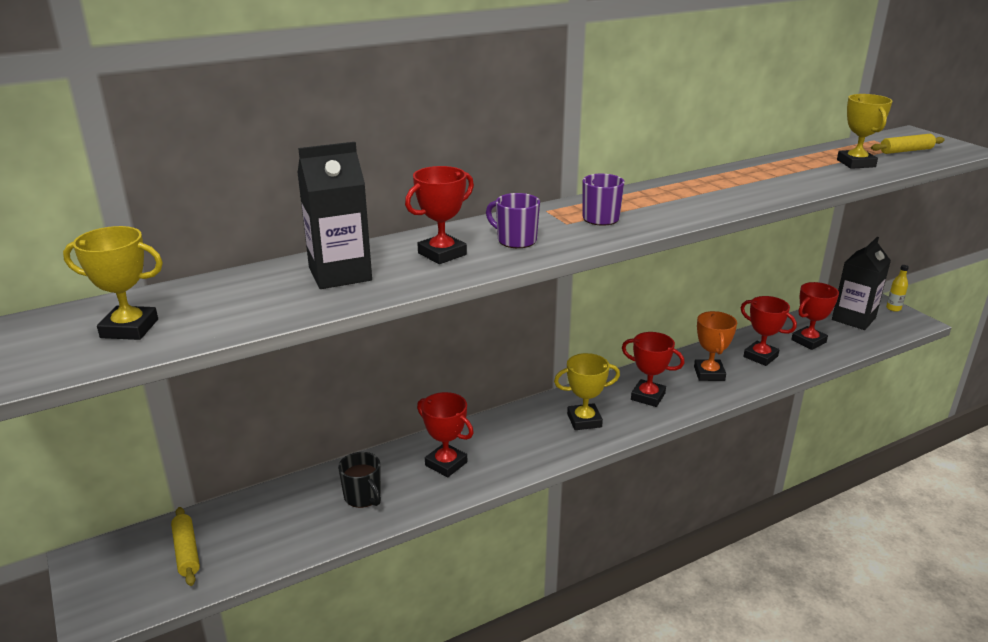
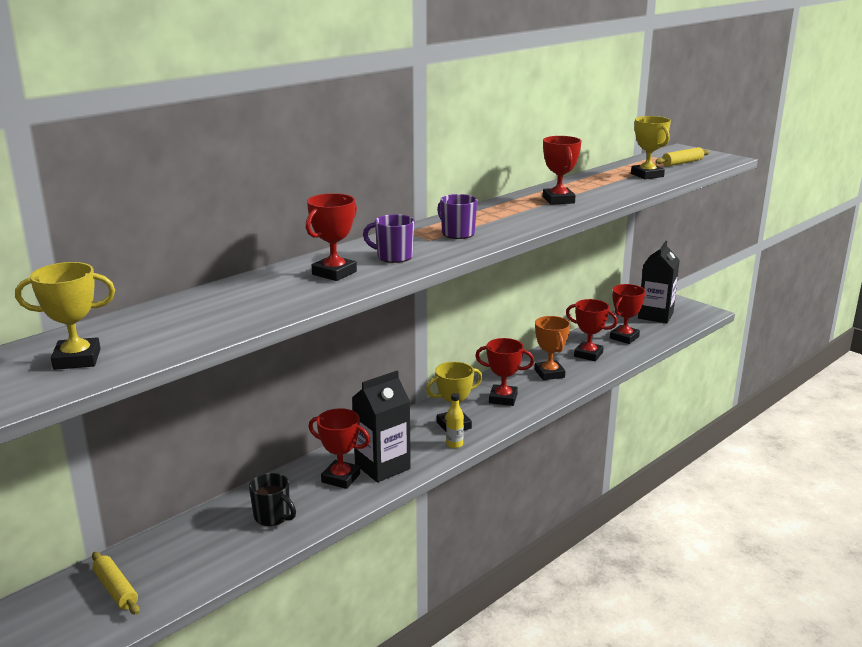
camera: 15 degrees left, 5 degrees down
(340, 274) = (250, 297): black carton -> black carton (382, 467)
(735, 186) = (558, 200): none -> red trophy
(893, 308) = (685, 304): yellow bottle -> yellow bottle (454, 444)

